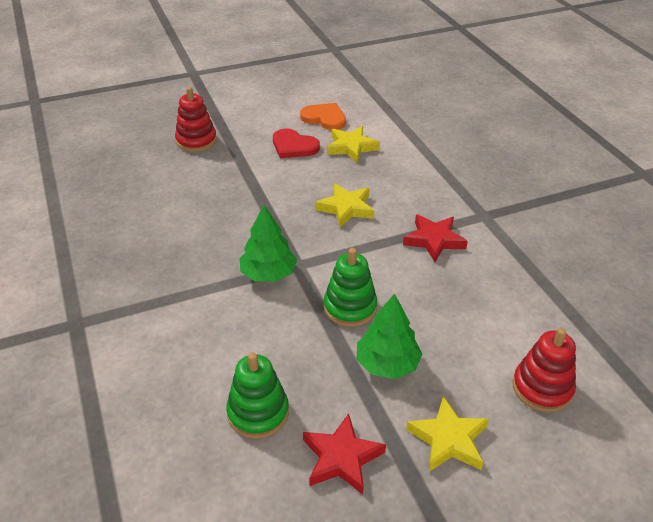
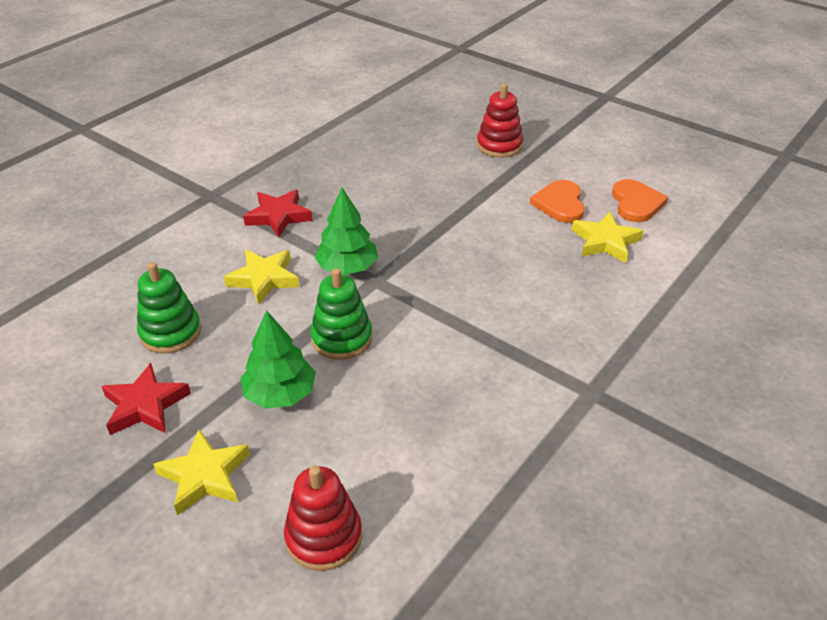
camera: 60 degrees right, 0 degrees up
(294, 146) = (560, 204): red heart -> orange heart
(346, 208) = (493, 278): yellow star -> yellow star (264, 279)
(434, 240) = (502, 364): red star -> red star (278, 216)

